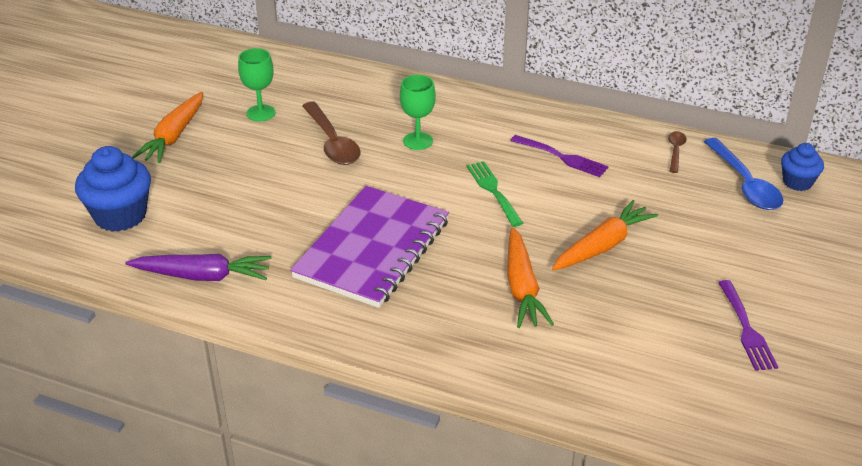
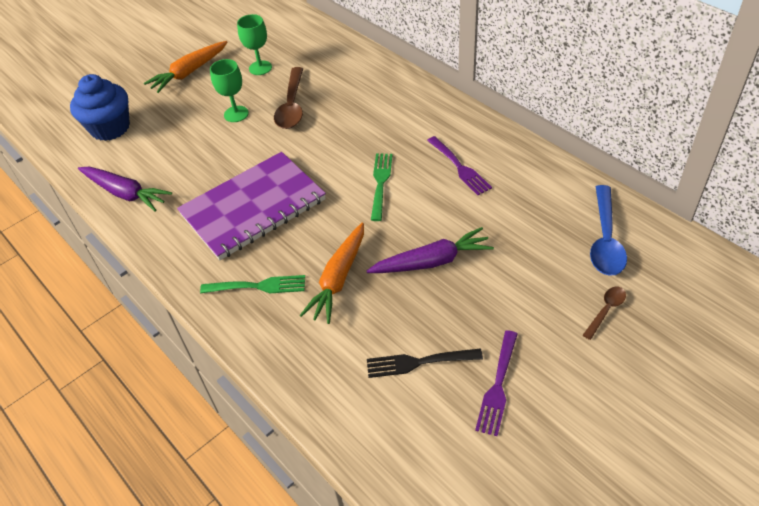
camera: 30 degrees right, 10 degrees up
(418, 141) = (355, 121): green goblet -> green goblet (236, 114)
(442, 319) = (258, 286): none -> green fork
(602, 245) = (432, 261): orange carrot -> purple carrot
(660, 333) = (418, 362): none -> black fork
(675, 151) = (564, 189): brown spoon -> brown spoon (606, 310)
(797, 182) = (658, 253): blue cupcake -> none

